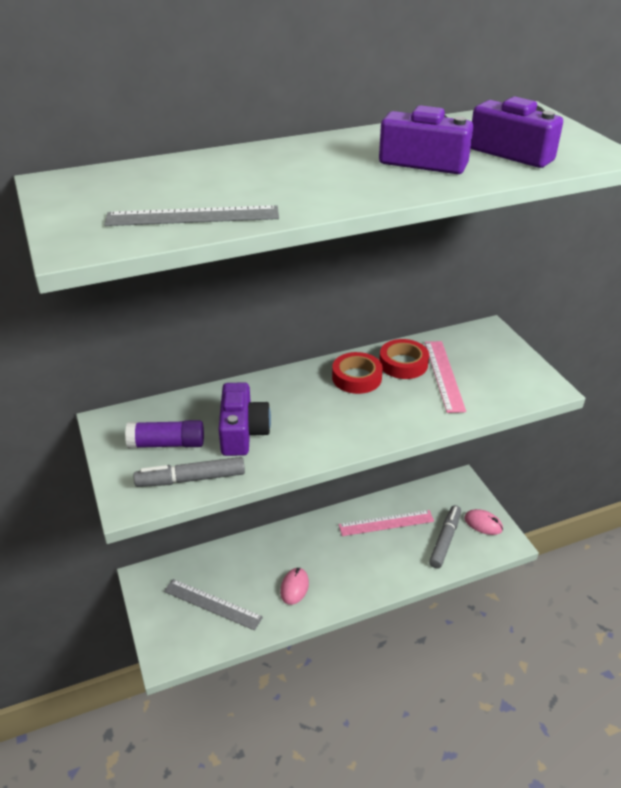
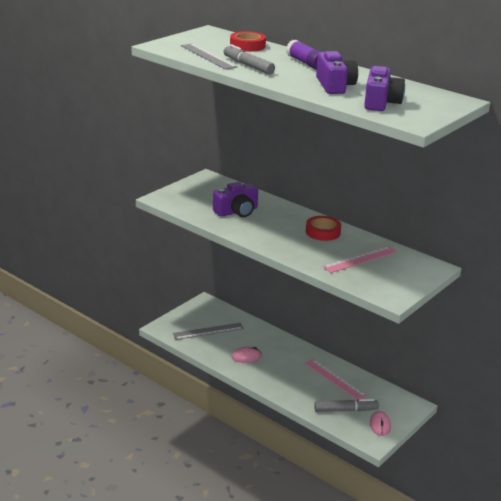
camera: 60 degrees right, 10 degrees down
(167, 444) = (207, 195): purple glue stick -> purple glue stick (306, 63)
(191, 479) = (188, 208): grey marker -> grey marker (248, 66)
(212, 604) = (208, 331): grey ruler -> grey ruler turned 75 degrees clockwise
(403, 364) = (355, 244): red tape -> red tape (247, 46)

